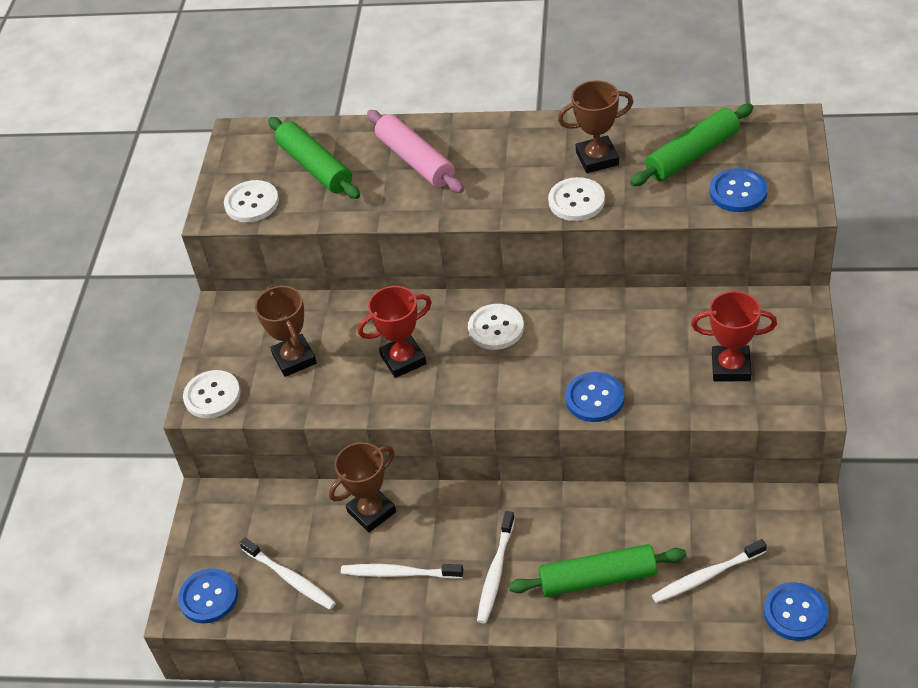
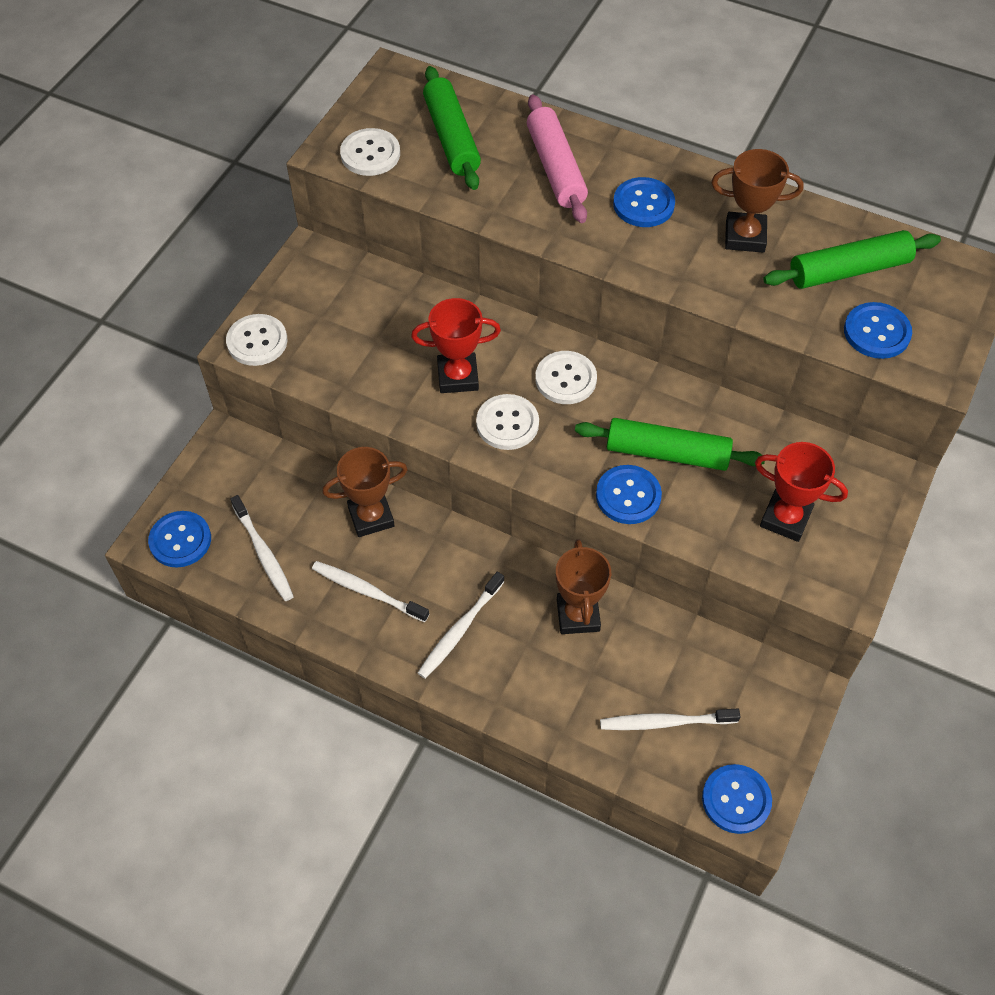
camera: 15 degrees right, 10 degrees up
(294, 359) = (353, 333): brown trophy -> brown trophy (578, 615)
(502, 163) = (643, 204): none -> blue button
(576, 201) = (699, 277): white button -> white button (507, 423)
(598, 579) = (556, 679): green rolling pin -> green rolling pin (667, 453)

